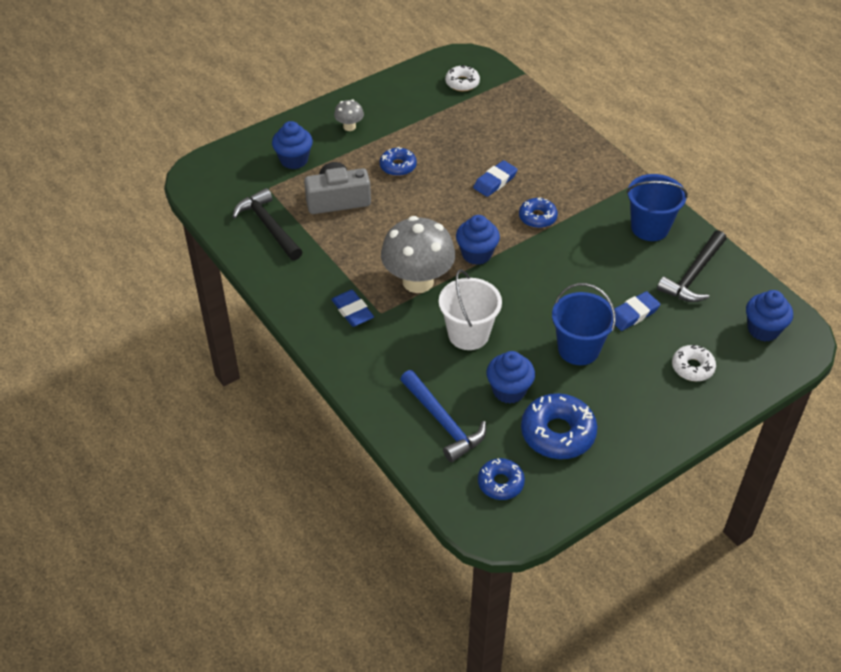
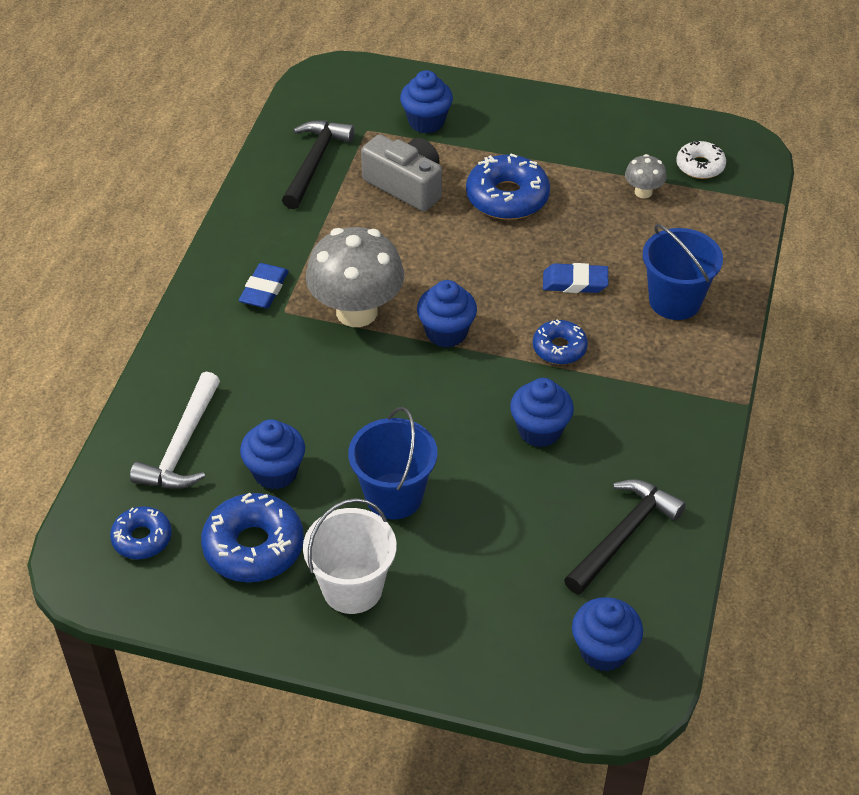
camera: 50 degrees right, 0 degrees up
(349, 127) = (522, 128): grey mushroom -> grey mushroom (643, 192)
(398, 166) = (507, 197): blue donut -> blue donut, size x1.67
(443, 422) = (182, 446): blue hammer -> white hammer
(468, 334) = (322, 394): white bucket -> white bucket (352, 588)
(590, 262) = (539, 431): none -> blue cupcake
(633, 314) = (498, 514): blue eraser -> none
(650, 227) = (656, 452): blue bucket -> blue bucket (675, 301)
(692, 367) = (469, 614): white donut -> none
(693, 275) = (623, 535): black hammer -> black hammer turned 135 degrees clockwise

